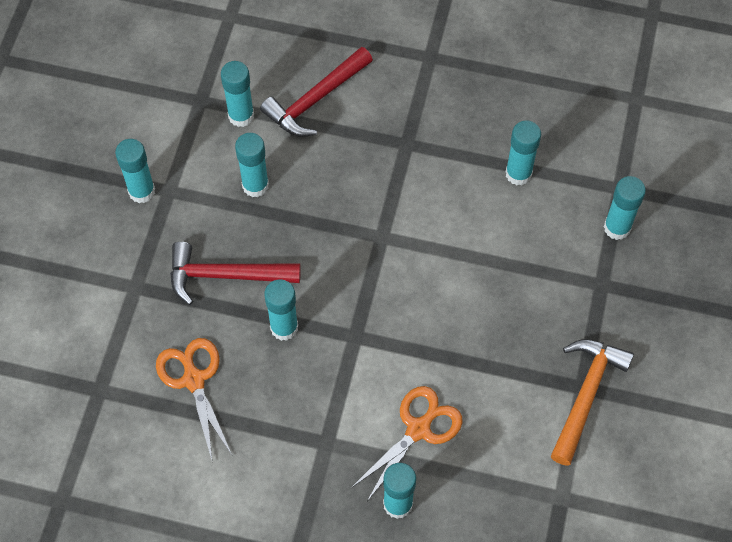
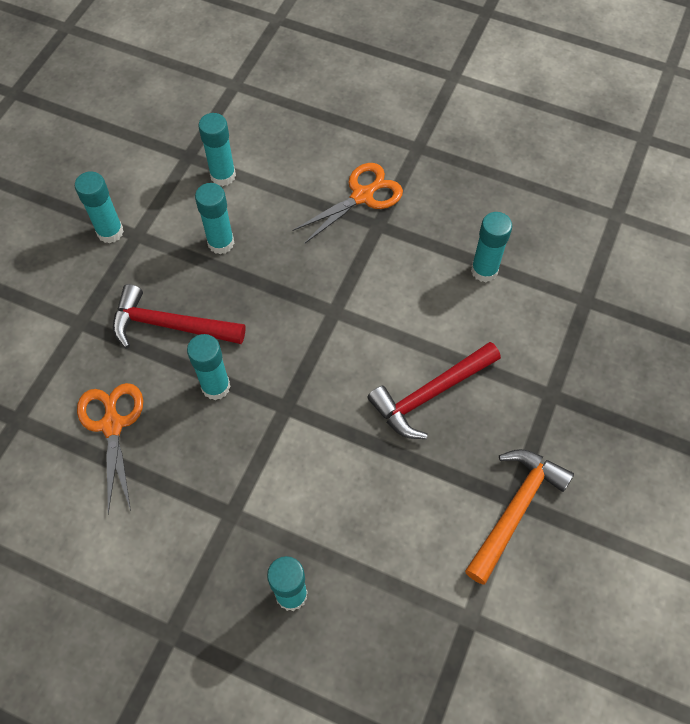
camera: 10 degrees right, 0 degrees up
(315, 100) = (297, 171): red hammer -> red hammer (430, 394)
(418, 429) = (330, 516): orange scissors -> orange scissors (362, 196)
(617, 228) = (576, 339): turquoise glue stick -> none

